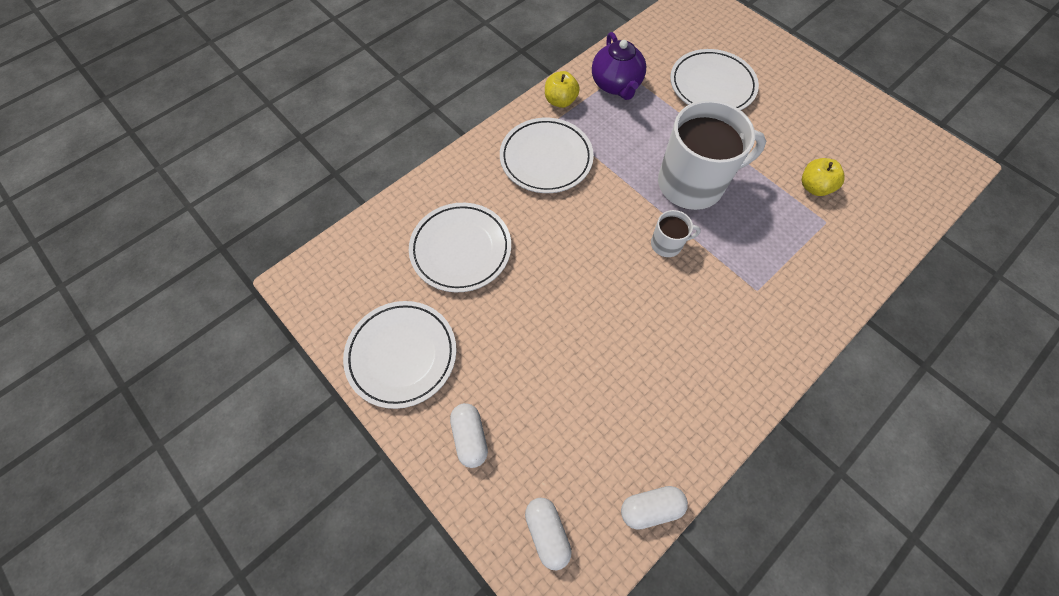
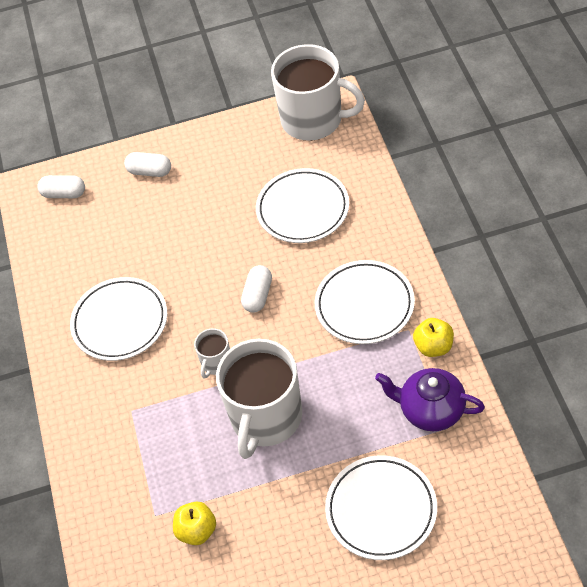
camera: 125 degrees right, 10 degrees down
(333, 291) = (313, 120): none -> white mug
(402, 355) = (234, 149): white plate -> white plate (120, 322)
(650, 508) = (36, 255): white capsule -> white capsule (258, 295)

